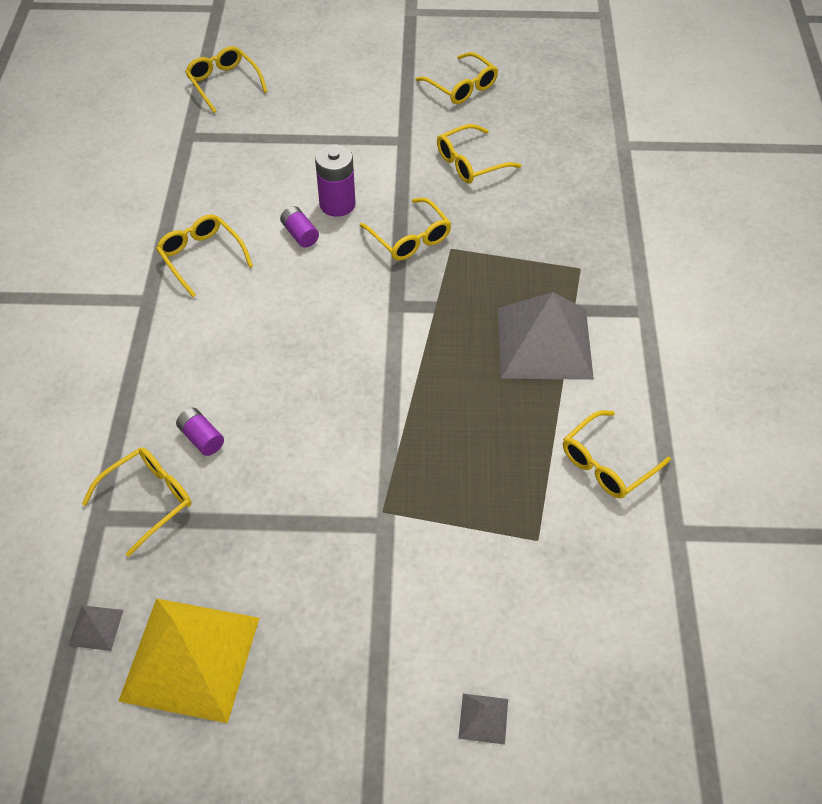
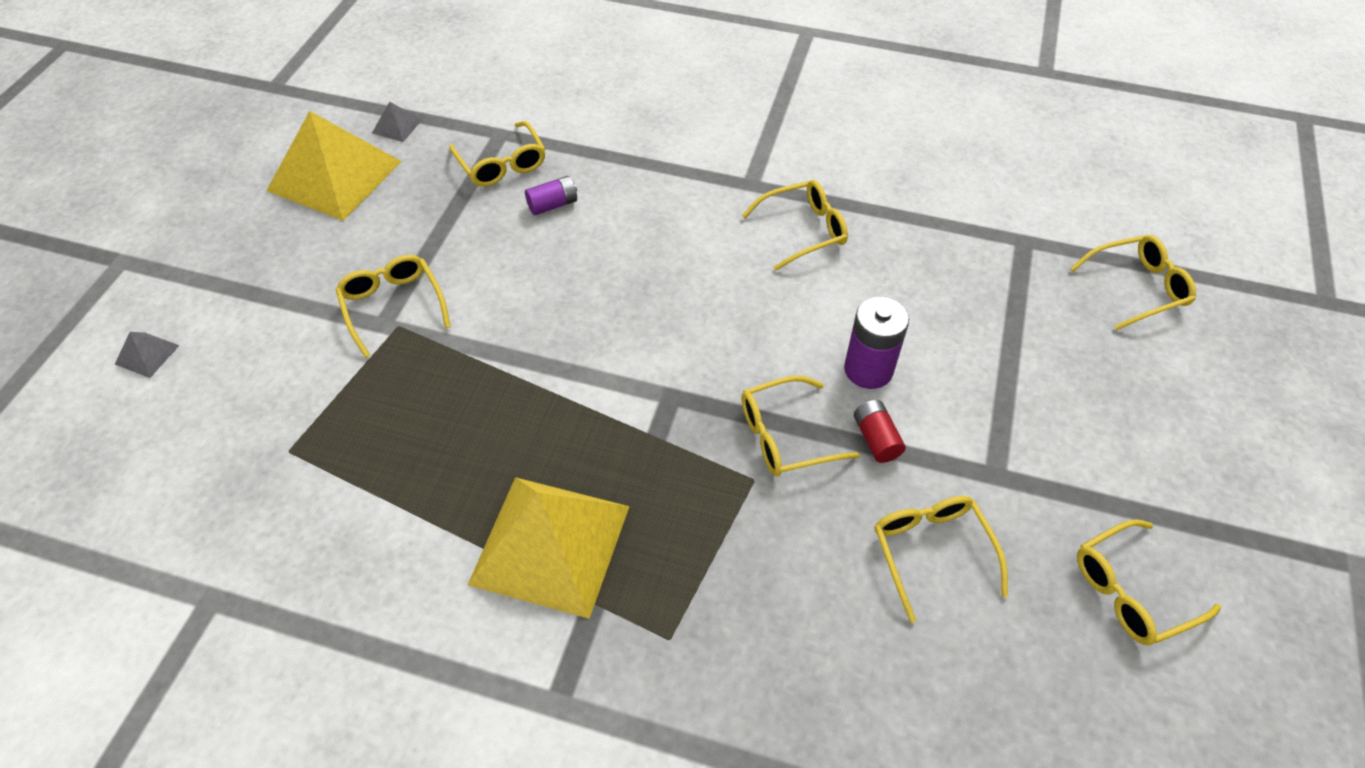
camera: 105 degrees right, 0 degrees up
(300, 234) = (820, 322): purple battery -> none
(396, 194) = (876, 439): none -> red battery
(544, 343) = (550, 544): grey pyramid -> yellow pyramid
(607, 463) = (339, 555): yellow glasses -> yellow glasses (393, 306)

